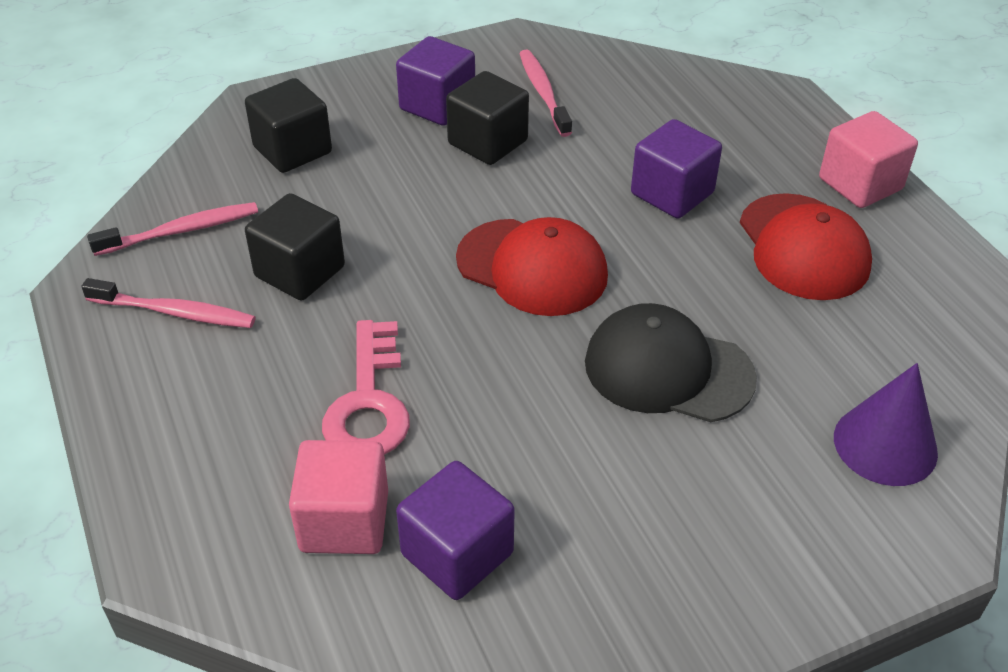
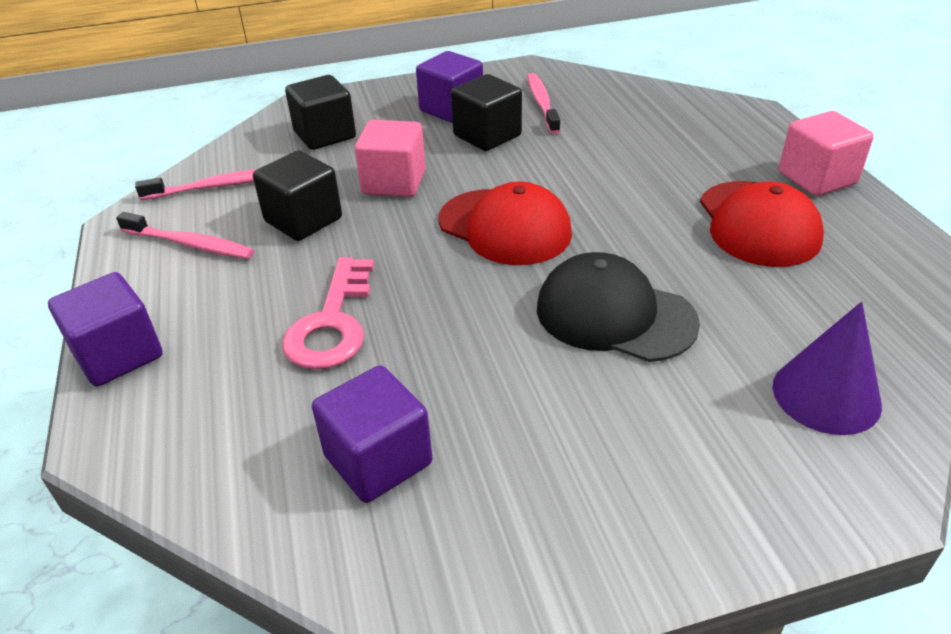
camera: 10 degrees right, 5 degrees down
(344, 521) = (280, 421): pink cube -> pink cube (394, 182)
(672, 193) = (641, 178): purple cube -> purple cube (118, 355)

